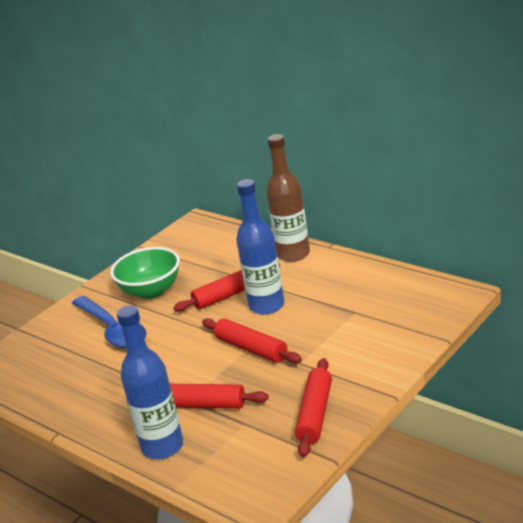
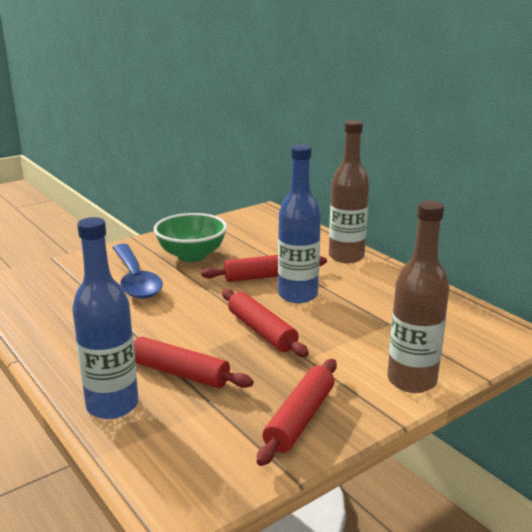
camera: 10 degrees right, 5 degrees down
(389, 358) = (411, 381): none -> brown bottle

